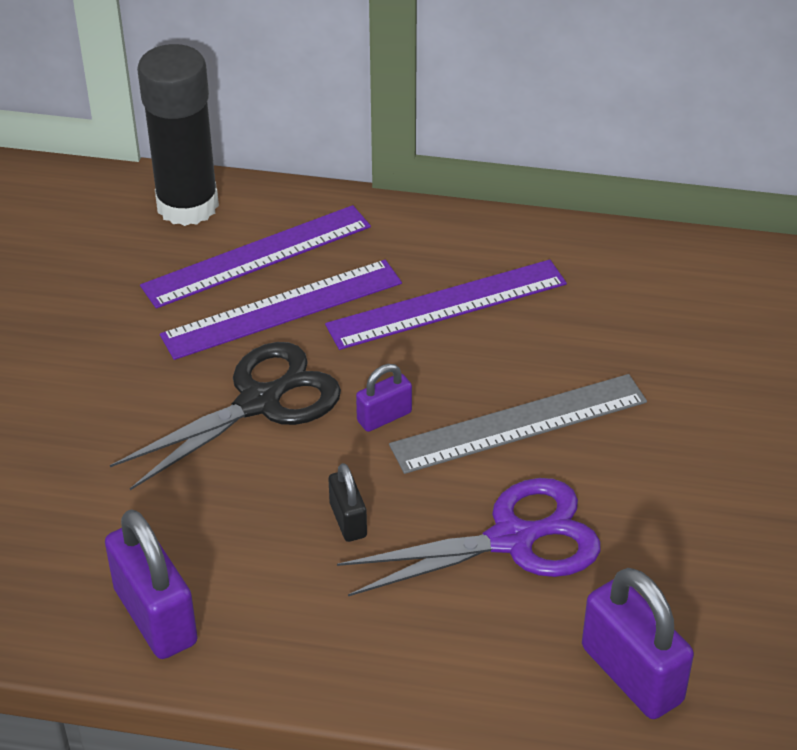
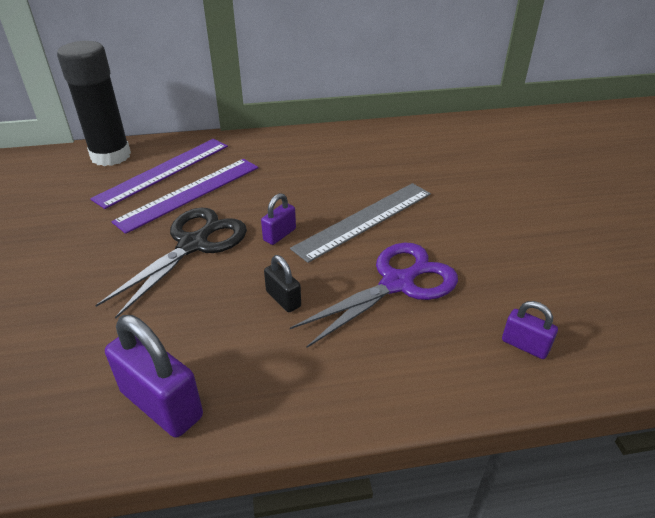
camera: 20 degrees left, 5 degrees down
(447, 304) = (290, 172): purple ruler -> none
(632, 674) = (525, 345): purple padlock -> purple padlock, size x0.54

